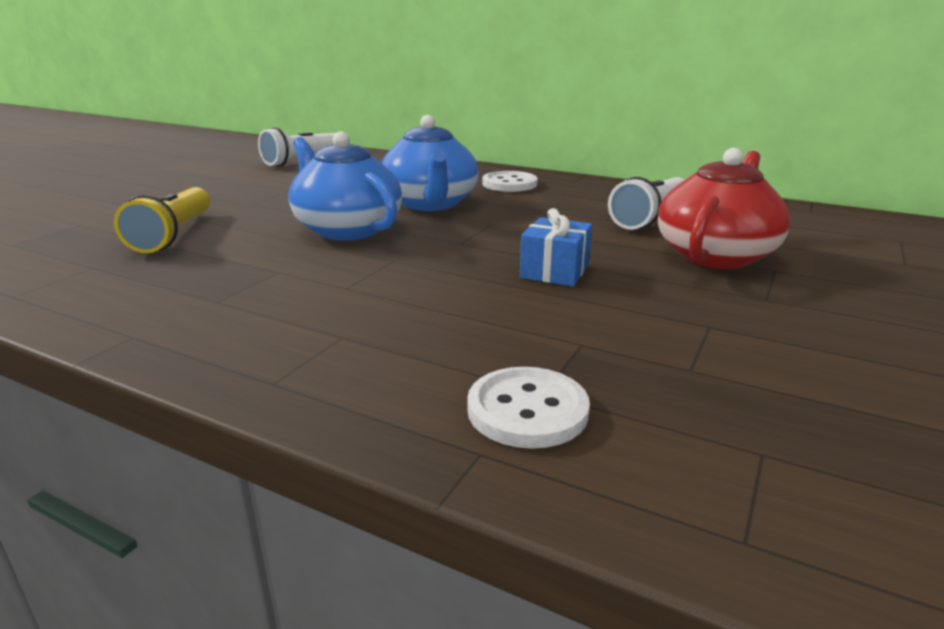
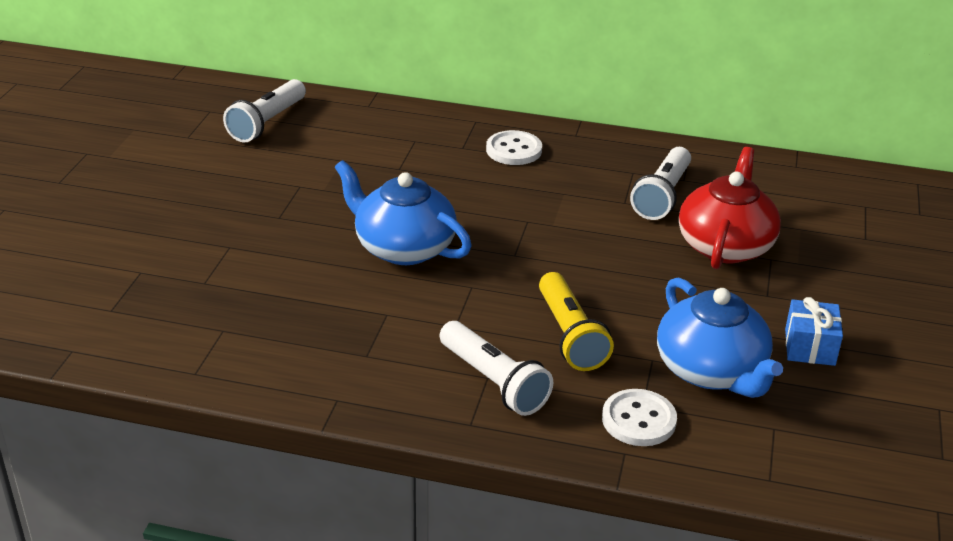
camera: 15 degrees left, 10 degrees up
(174, 235) = (250, 277): yellow flashlight -> yellow flashlight (570, 335)
(346, 341) = (494, 382): none -> white flashlight
(430, 204) = (455, 196): blue teapot -> blue teapot (711, 371)
(554, 271) = (607, 284): blue gift -> blue gift (810, 347)

